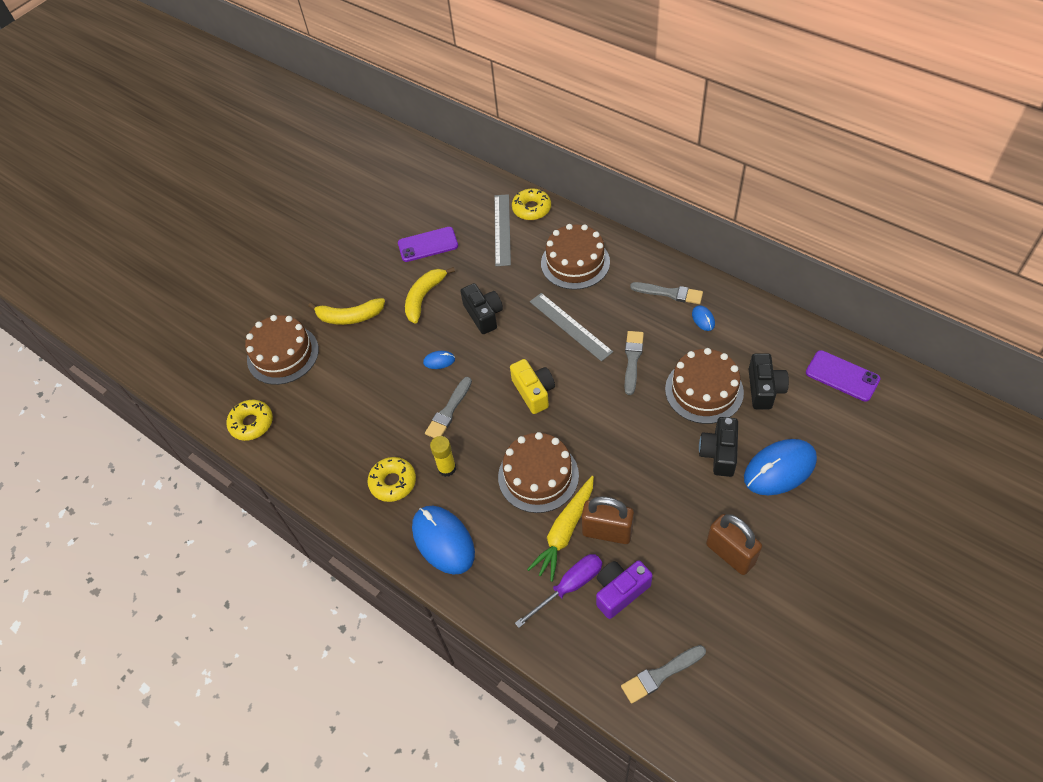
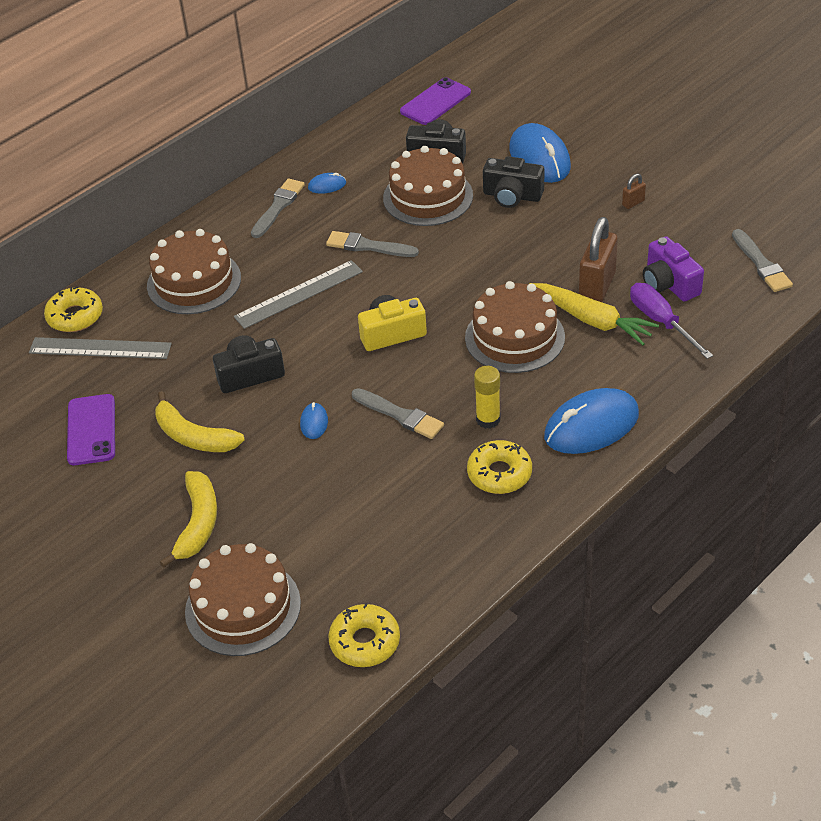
camera: 85 degrees left, 10 degrees down
(730, 554) = (633, 203): brown padlock -> brown padlock, size x0.45

